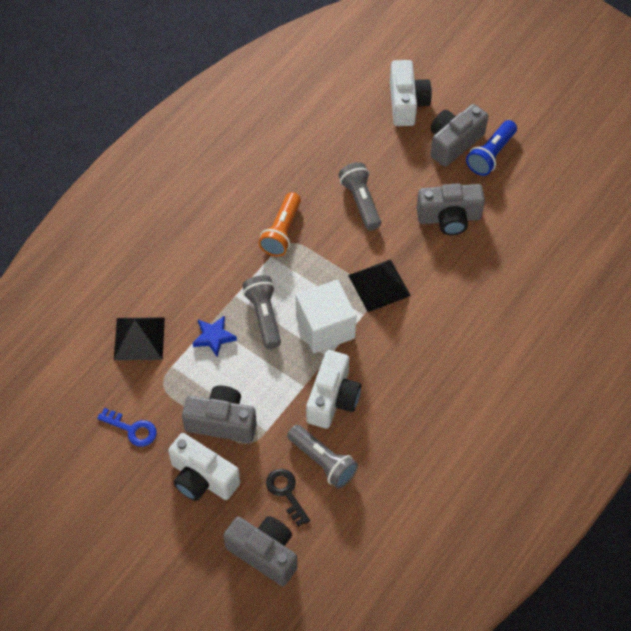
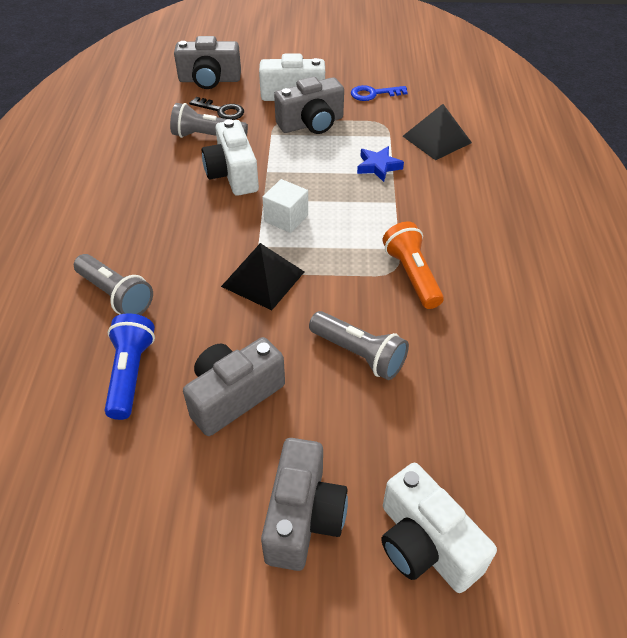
camera: 145 degrees right, 10 degrees down
(264, 316) = (351, 200): grey flashlight -> grey flashlight (116, 295)
(325, 328) = (286, 218): white cube -> white cube, size x0.61
(491, 155) = (233, 531): blue flashlight -> blue flashlight (130, 374)

